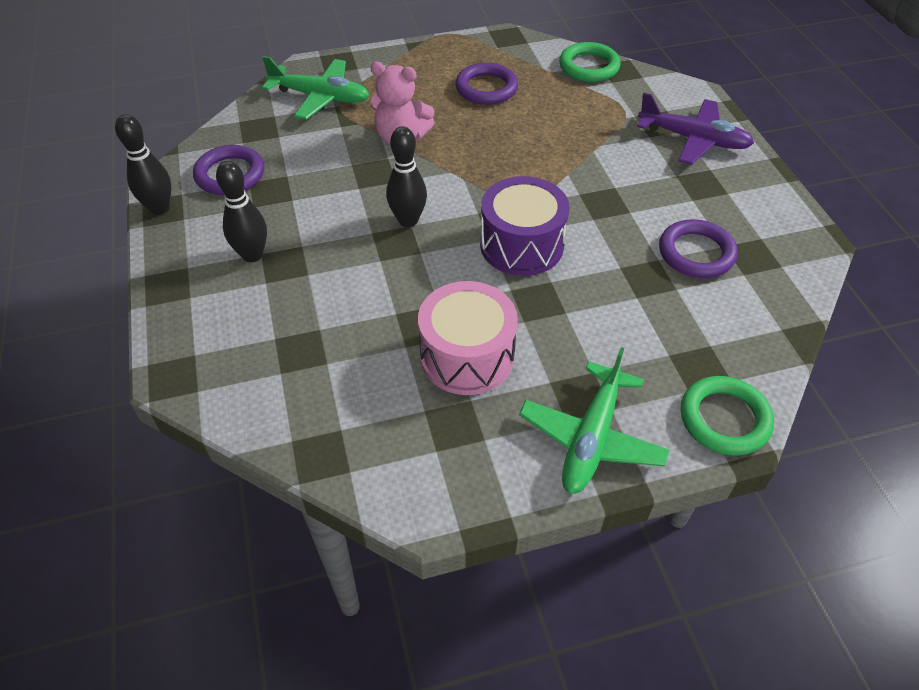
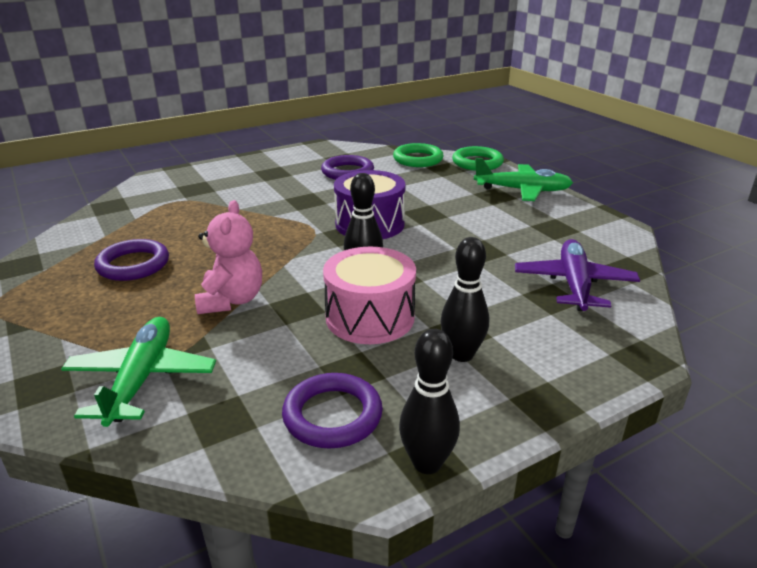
camera: 105 degrees left, 20 degrees down
(467, 356) = (495, 231): pink drum -> pink drum (370, 317)
(589, 67) = (100, 219): green ring -> green ring (418, 159)
(693, 139) = (218, 176): purple plane -> purple plane (574, 284)

